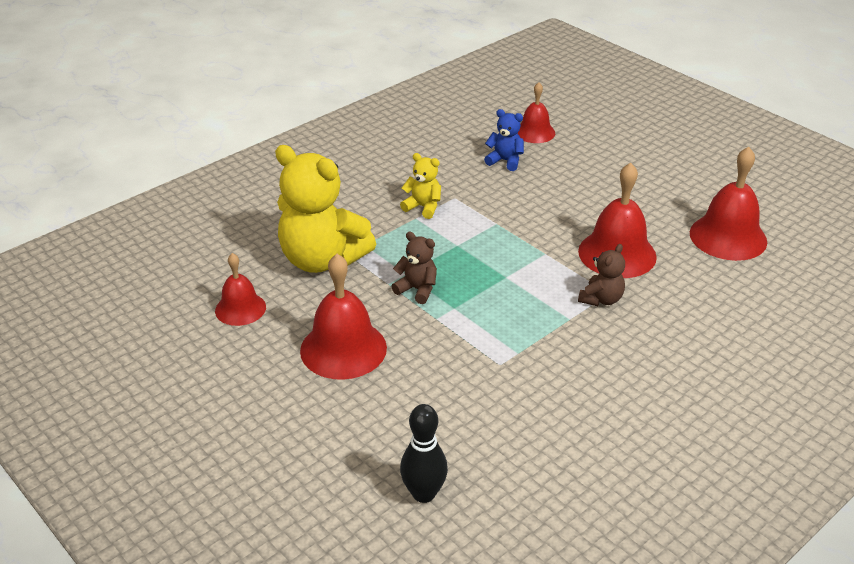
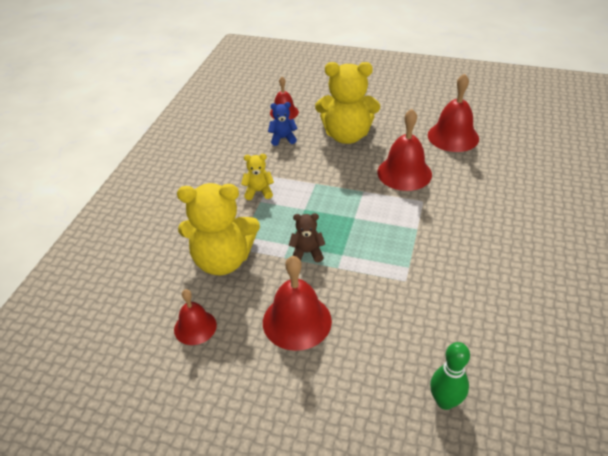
camera: 30 degrees left, 5 degrees up
(423, 493) = (445, 401): black bowling pin -> green bowling pin
(586, 185) = (346, 135): none -> yellow teddy bear
(601, 299) = (423, 207): brown teddy bear -> none

